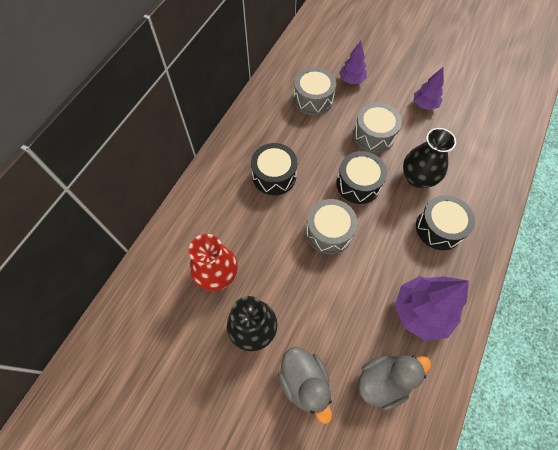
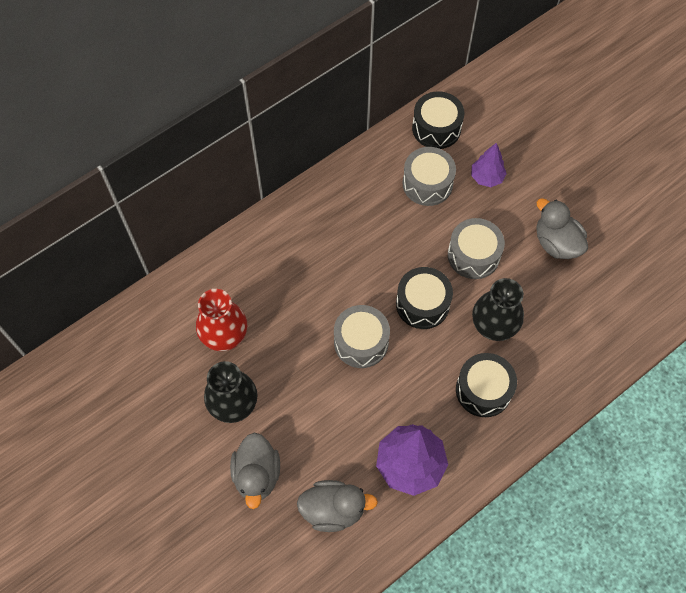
camera: 25 degrees right, 0 degrees up
(274, 176) = (335, 256): black drum -> black drum (436, 128)
(424, 105) = (556, 243): purple tree -> grey duck

